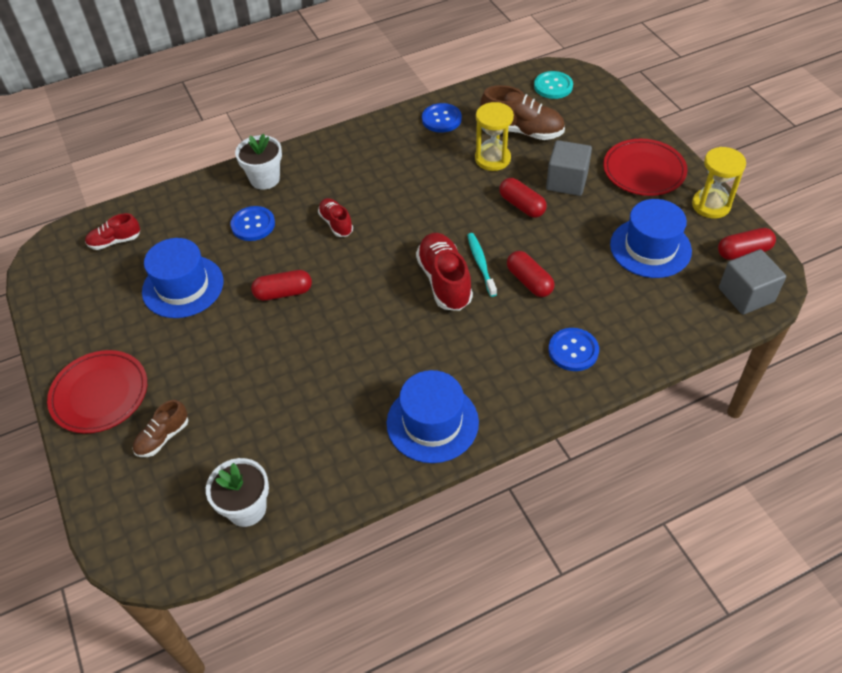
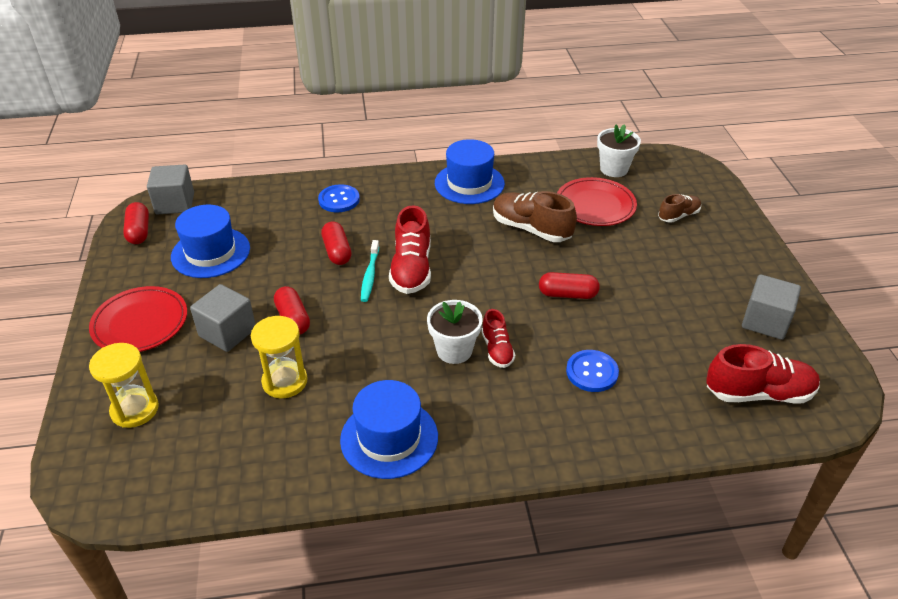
camera: 165 degrees left, 10 degrees down
(92, 312) = (765, 321): none -> grey cube
(100, 394) = (738, 253): red plate -> red plate (595, 205)
(115, 241) = (758, 393): red shoe -> red shoe, size x1.72
(183, 286) = (671, 324): blue hat -> blue hat (389, 438)
(265, 179) = (571, 430): white flower pot -> white flower pot (454, 350)
(441, 119) = (309, 460): blue button -> none
(522, 131) = (223, 410): brown shoe -> brown shoe (531, 229)
(553, 86) = (126, 472): turquoise button -> none
(711, 205) = (118, 274): yellow hourglass -> yellow hourglass (135, 409)
(743, 251) = (139, 231): red capsule -> red capsule turned 75 degrees clockwise

